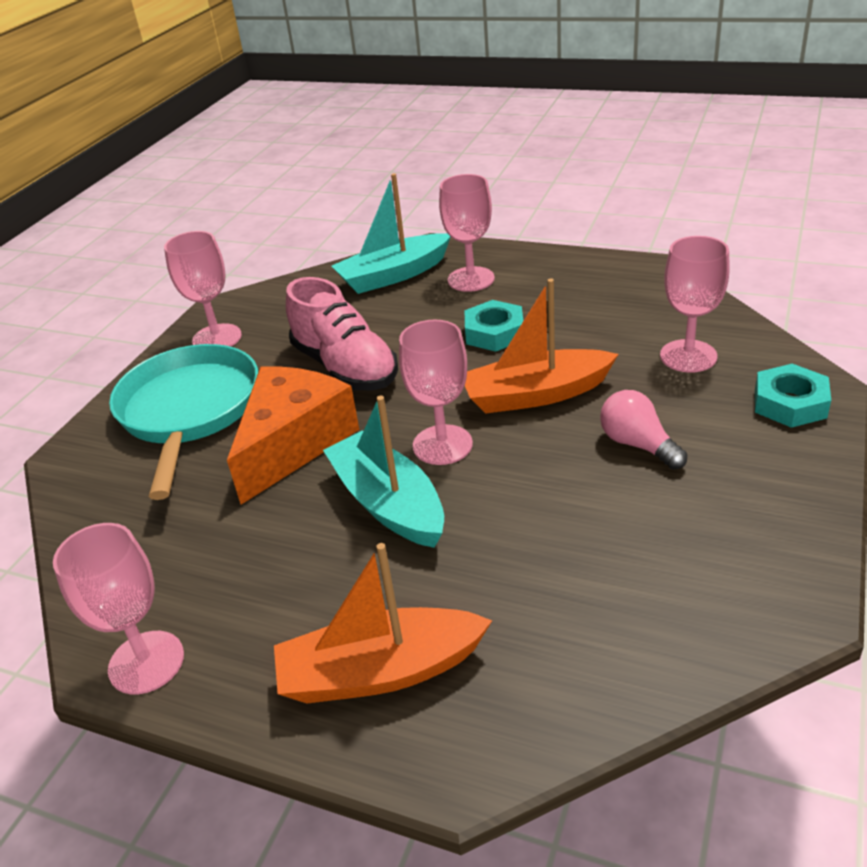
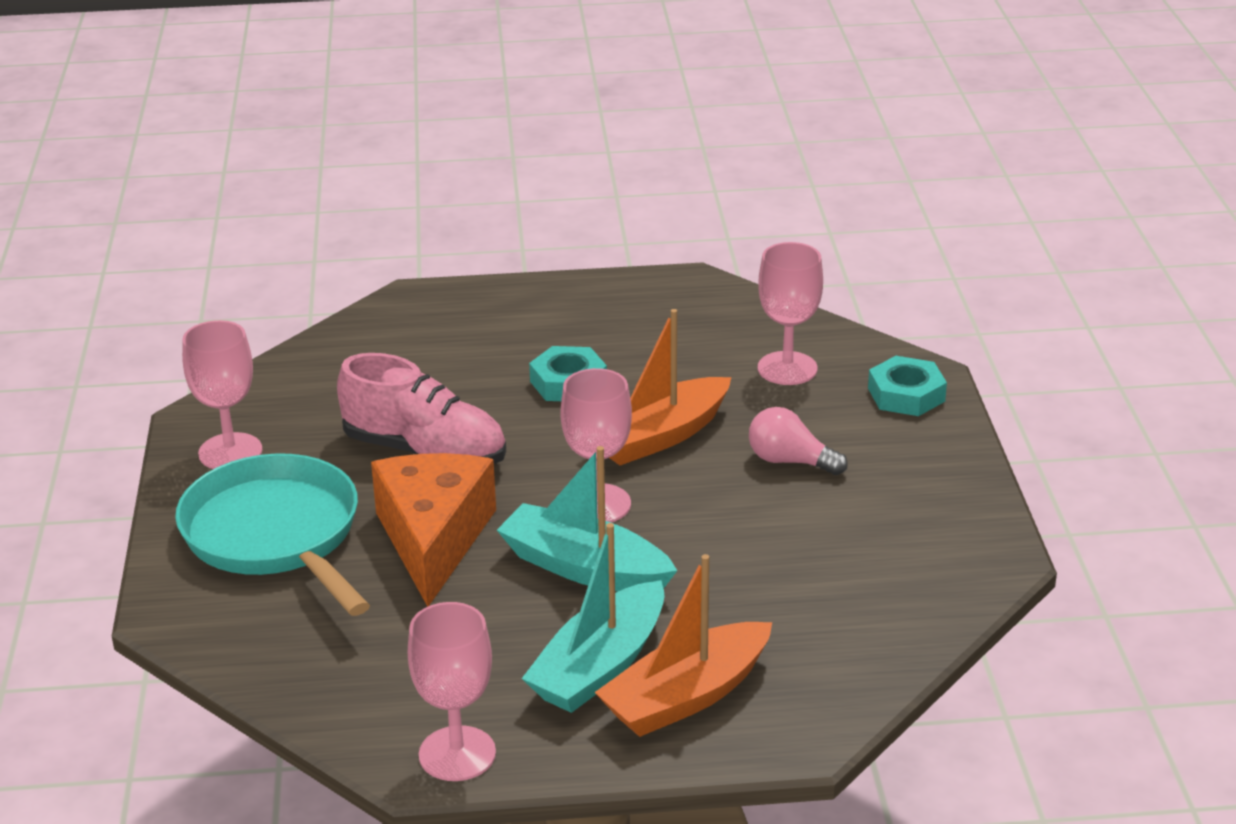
camera: 30 degrees left, 5 degrees down
(393, 275) = (395, 339): turquoise boat -> turquoise boat (600, 666)
(471, 279) = (495, 328): pink goblet -> none

